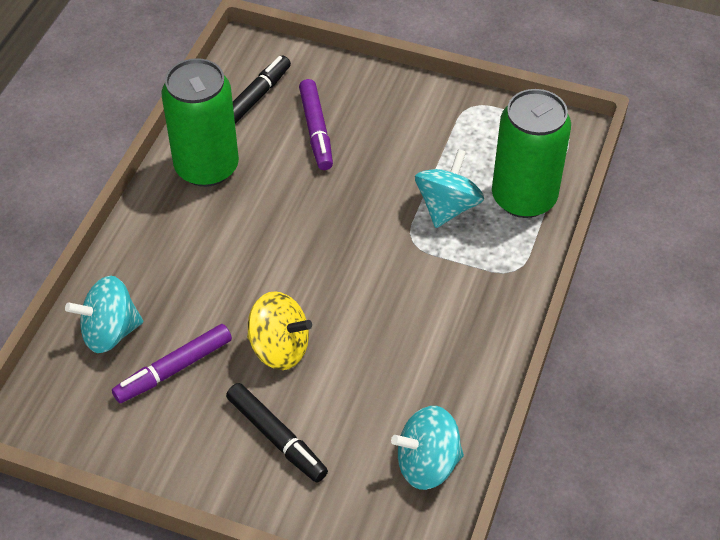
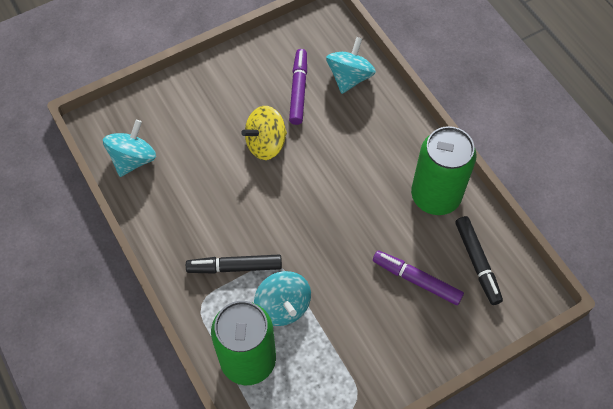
camera: 130 degrees right, 10 degrees up
(277, 437) = (214, 107): black marker -> black marker (235, 267)

